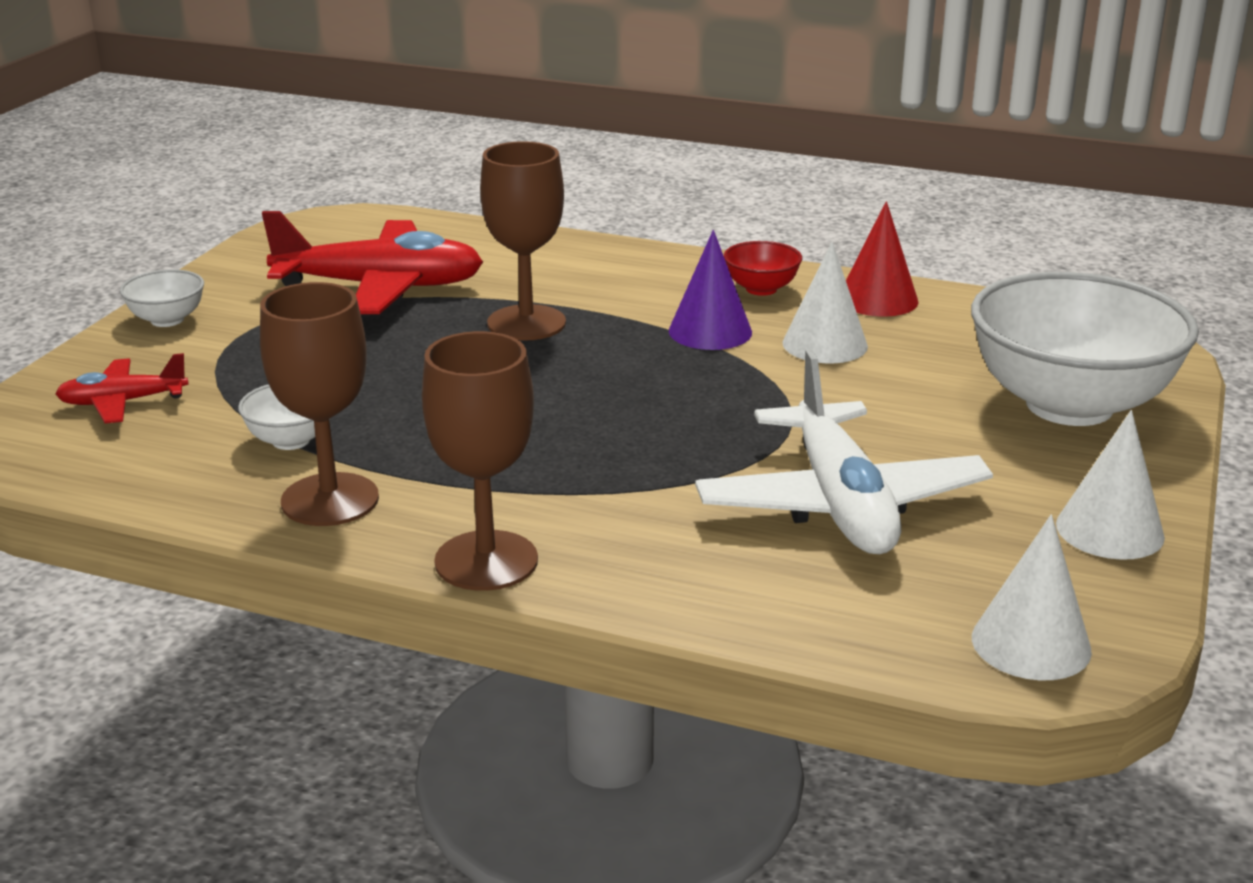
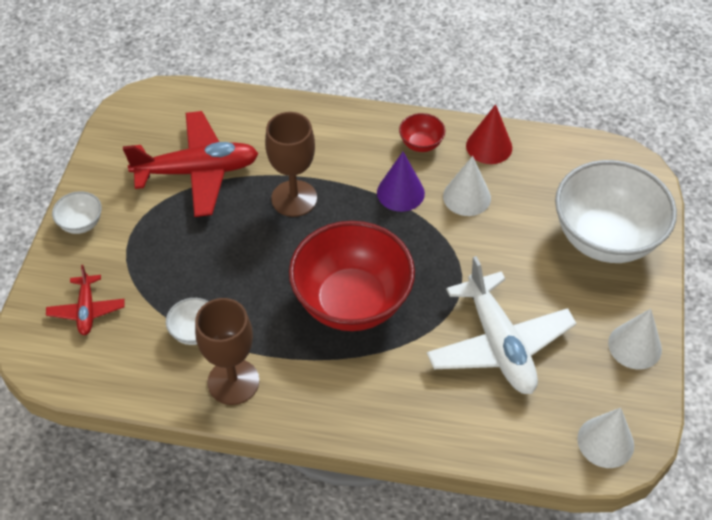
camera: 10 degrees left, 25 degrees up
(122, 402) = (87, 310): red plane -> red plane turned 75 degrees counterclockwise
(486, 561) = (329, 420): brown goblet -> none
(582, 433) = (352, 302): none -> red bowl

